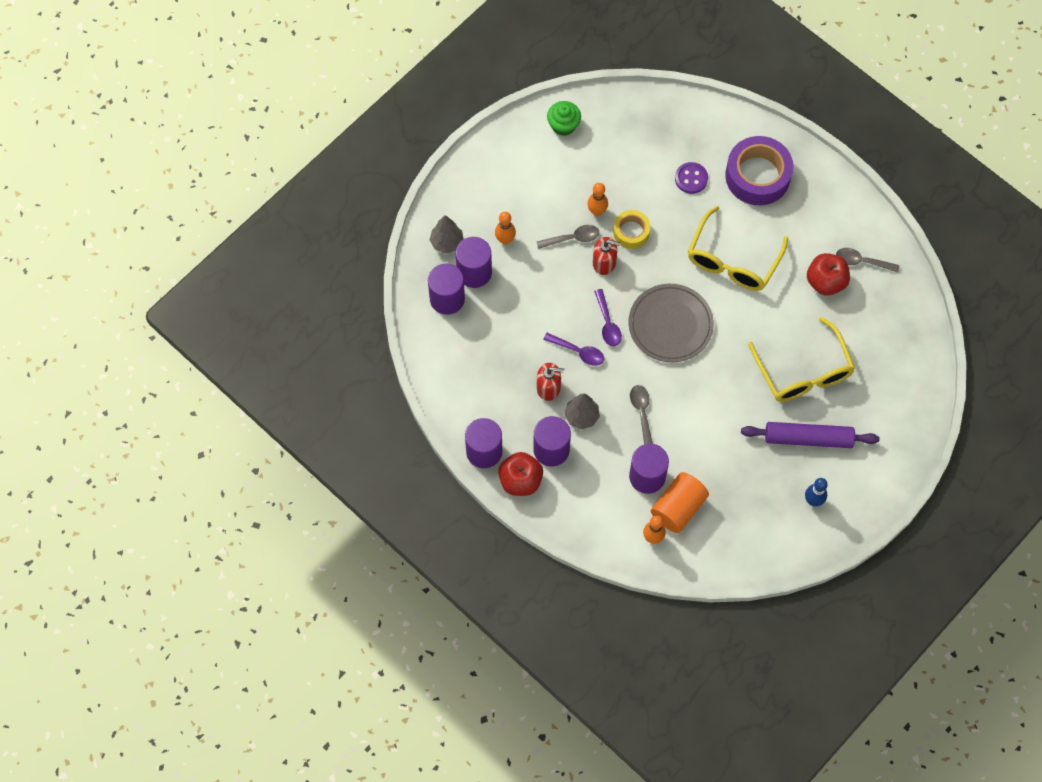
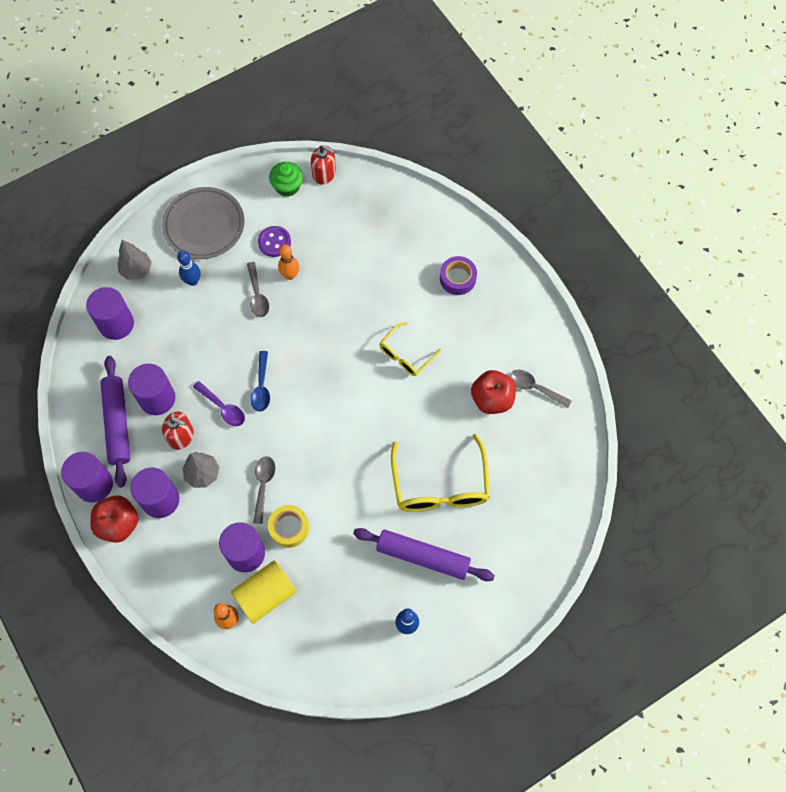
camera: 15 degrees right, 0 degrees up
(474, 272) = (151, 305): purple cylinder -> purple cylinder (157, 398)
(484, 391) = (117, 423): none -> purple rolling pin
(505, 240) = (192, 281): orange bowling pin -> blue bowling pin
(572, 238) = (257, 295): grey spoon -> grey spoon turned 75 degrees clockwise
(604, 262) = (279, 326): red soap dispenser -> red soap dispenser (324, 173)
(607, 323) = (261, 387): purple spoon -> blue spoon
(631, 232) = (316, 303): yellow tape -> yellow tape (289, 528)
(670, 324) = (323, 403): grey plate -> grey plate (204, 225)
(678, 508) = (265, 595): orange cylinder -> yellow cylinder
(691, 178) = (392, 265): purple button -> purple button (274, 242)
(732, 260) = (405, 355): yellow glasses -> yellow glasses, size x0.58
(757, 176) = (457, 278): purple tape -> purple tape, size x0.55

